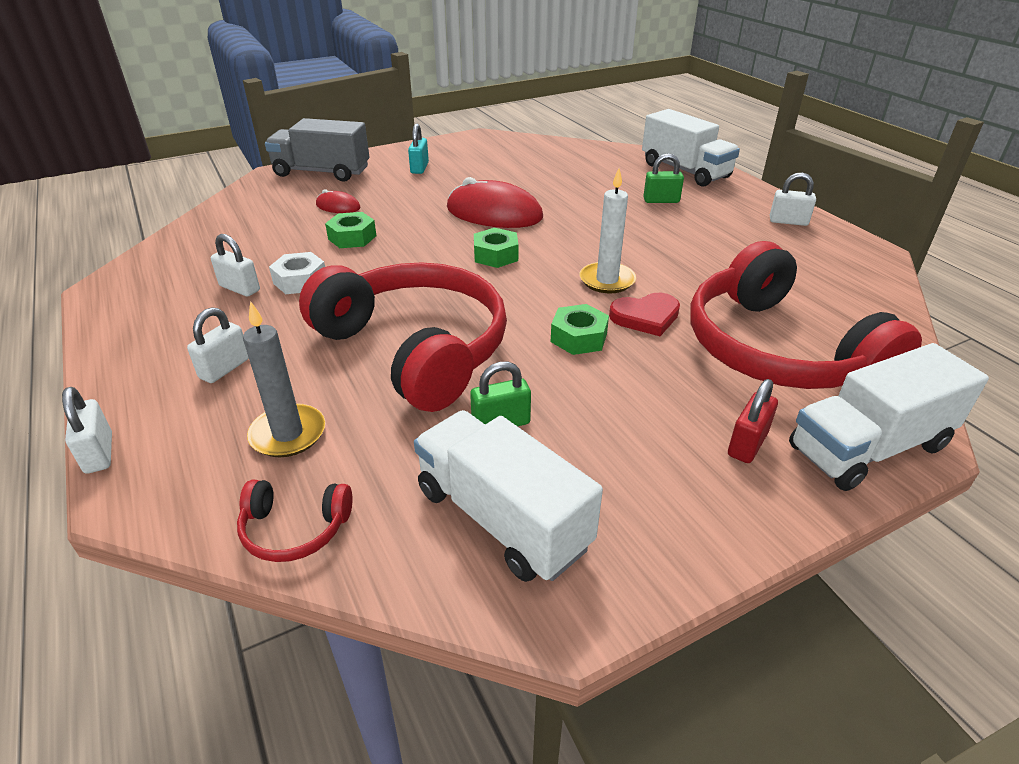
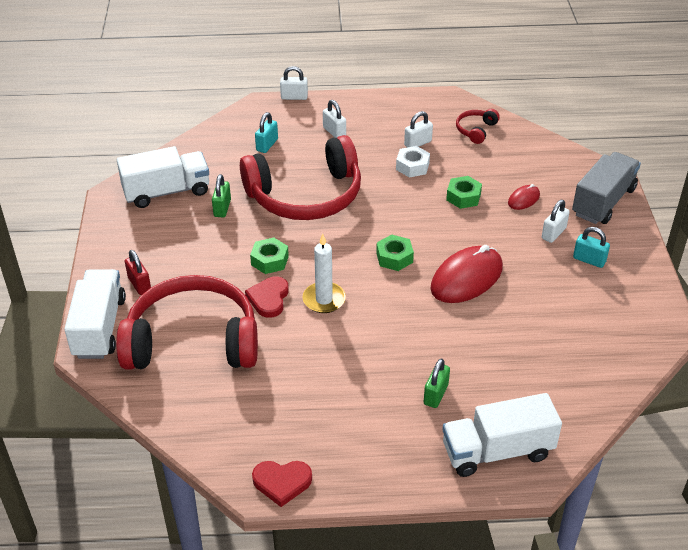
camera: 115 degrees right, 5 degrees up
(288, 434) = (267, 145): grey candle -> turquoise padlock
(294, 529) = (207, 140): red headphones -> red headphones (476, 130)
(788, 221) = (344, 464): white padlock -> white padlock (553, 233)
(850, 242) = (282, 482): none -> red heart

